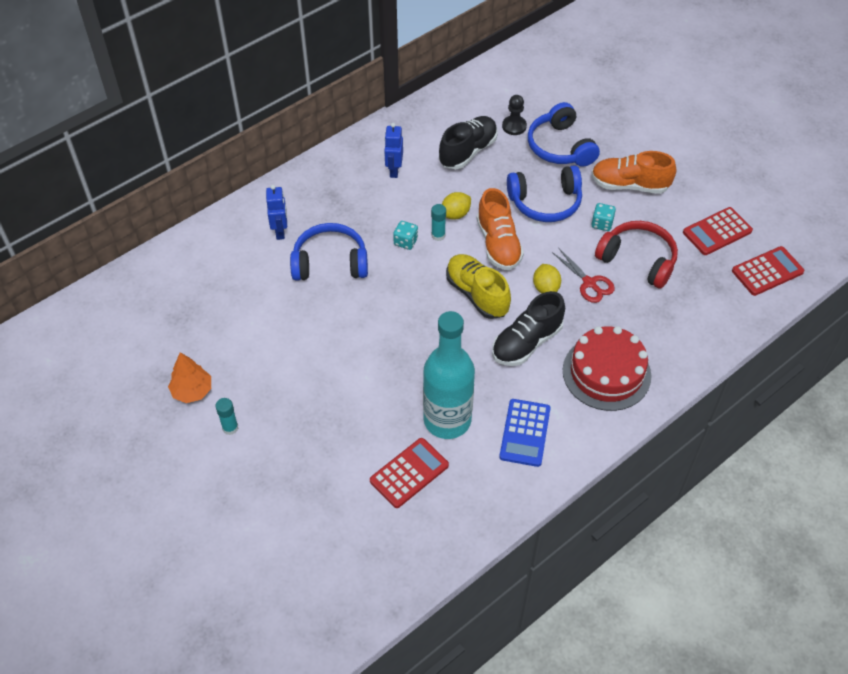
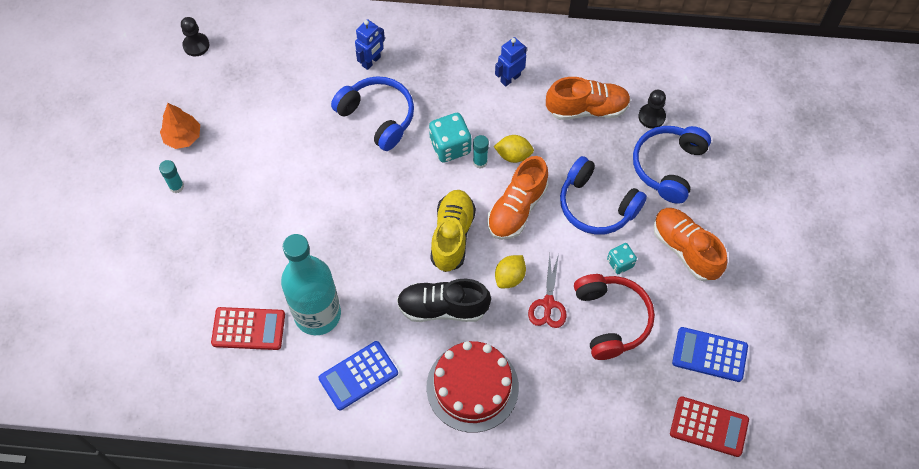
camera: 45 degrees right, 10 degrees up
(123, 322) = (196, 45): none -> black pawn
(405, 242) = (450, 146): turquoise dice -> turquoise dice, size x1.67
(468, 151) = (587, 109): black shoe -> orange shoe
(717, 232) = (709, 355): red calculator -> blue calculator

